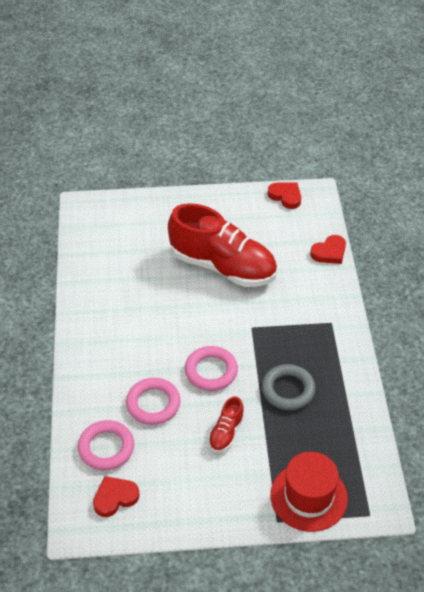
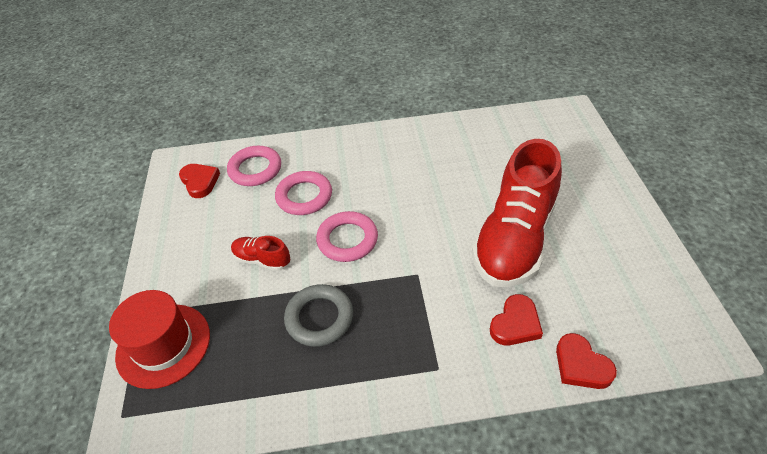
camera: 90 degrees right, 0 degrees up
(285, 196) = (681, 302): red heart -> red heart (515, 324)

